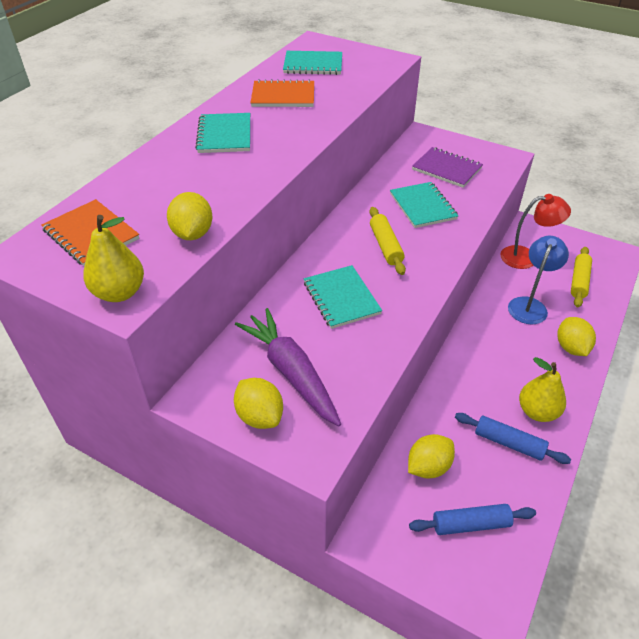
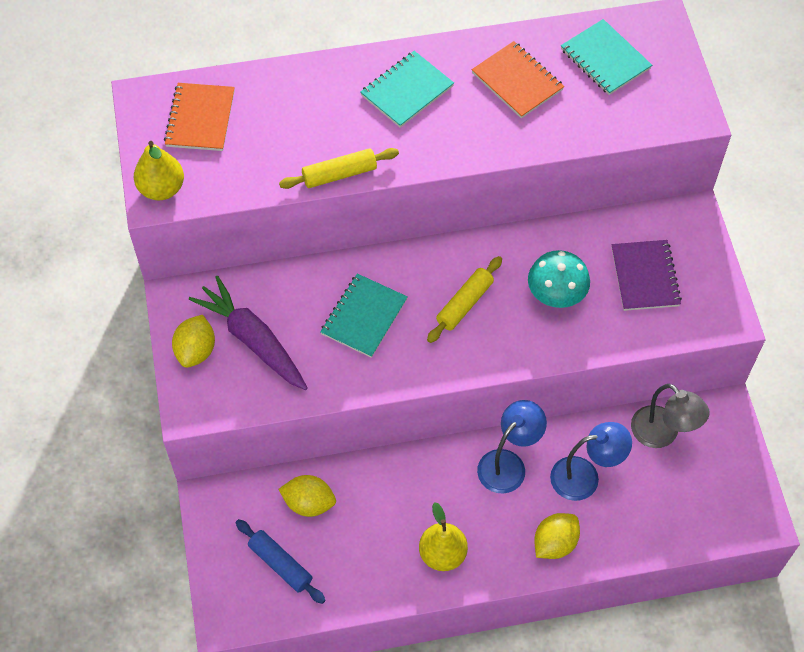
camera: 50 degrees right, 15 degrees up
(192, 234) = (259, 178): yellow lemon -> none
(291, 372) = (253, 340): purple carrot -> purple carrot turned 60 degrees counterclockwise
(422, 206) = (556, 295): turquoise notebook -> turquoise mushroom
(490, 334) = (508, 464): none -> blue lamp
(509, 443) = (386, 549): blue rolling pin -> none
(526, 257) = (662, 434): red lamp -> grey lamp
(579, 281) = (669, 503): yellow rolling pin -> yellow rolling pin (339, 174)

